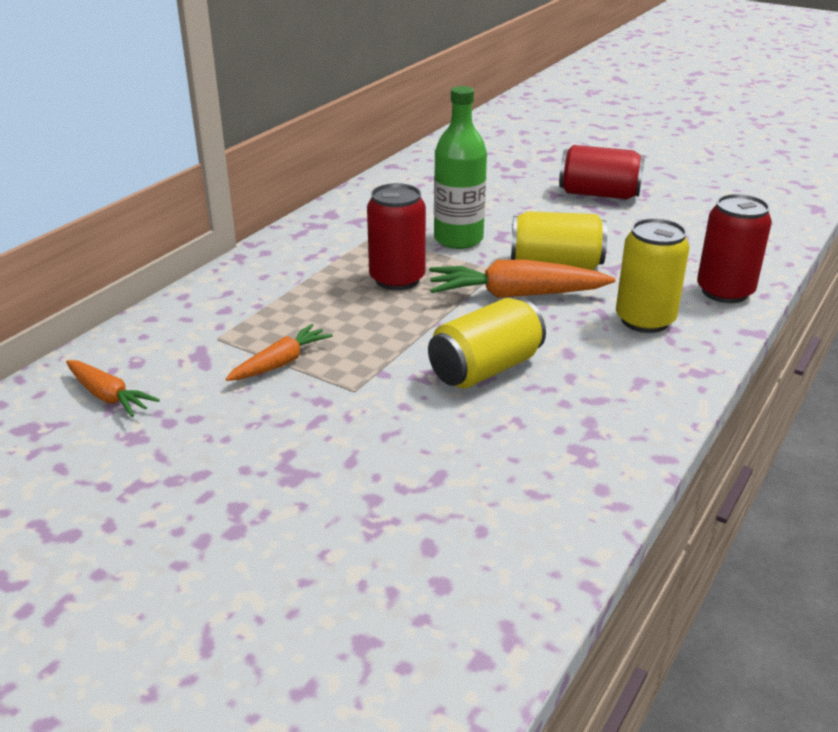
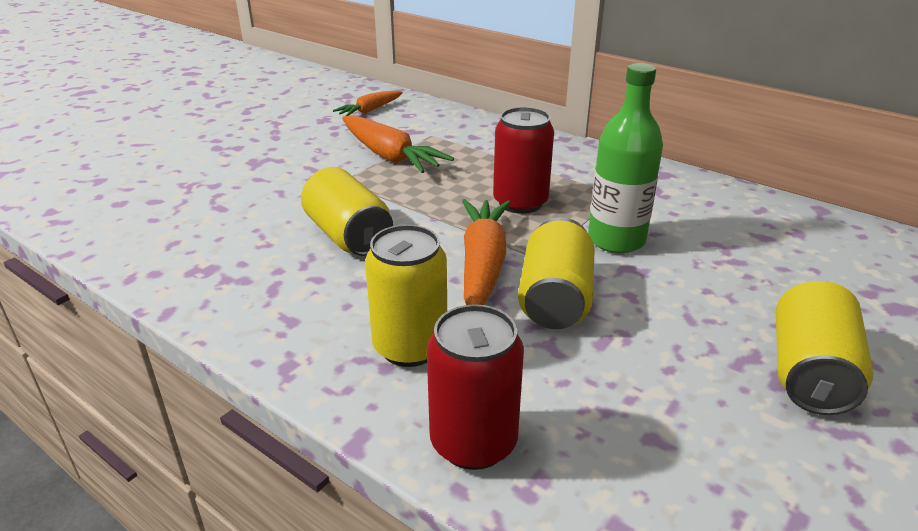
camera: 95 degrees right, 0 degrees up
(280, 363) = (389, 156): orange carrot -> orange carrot, size x1.67
(599, 194) = (809, 373): red can -> yellow can

